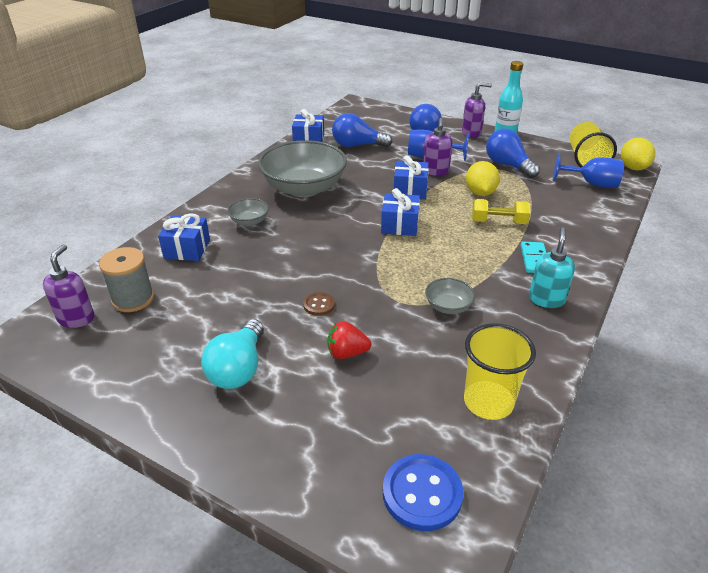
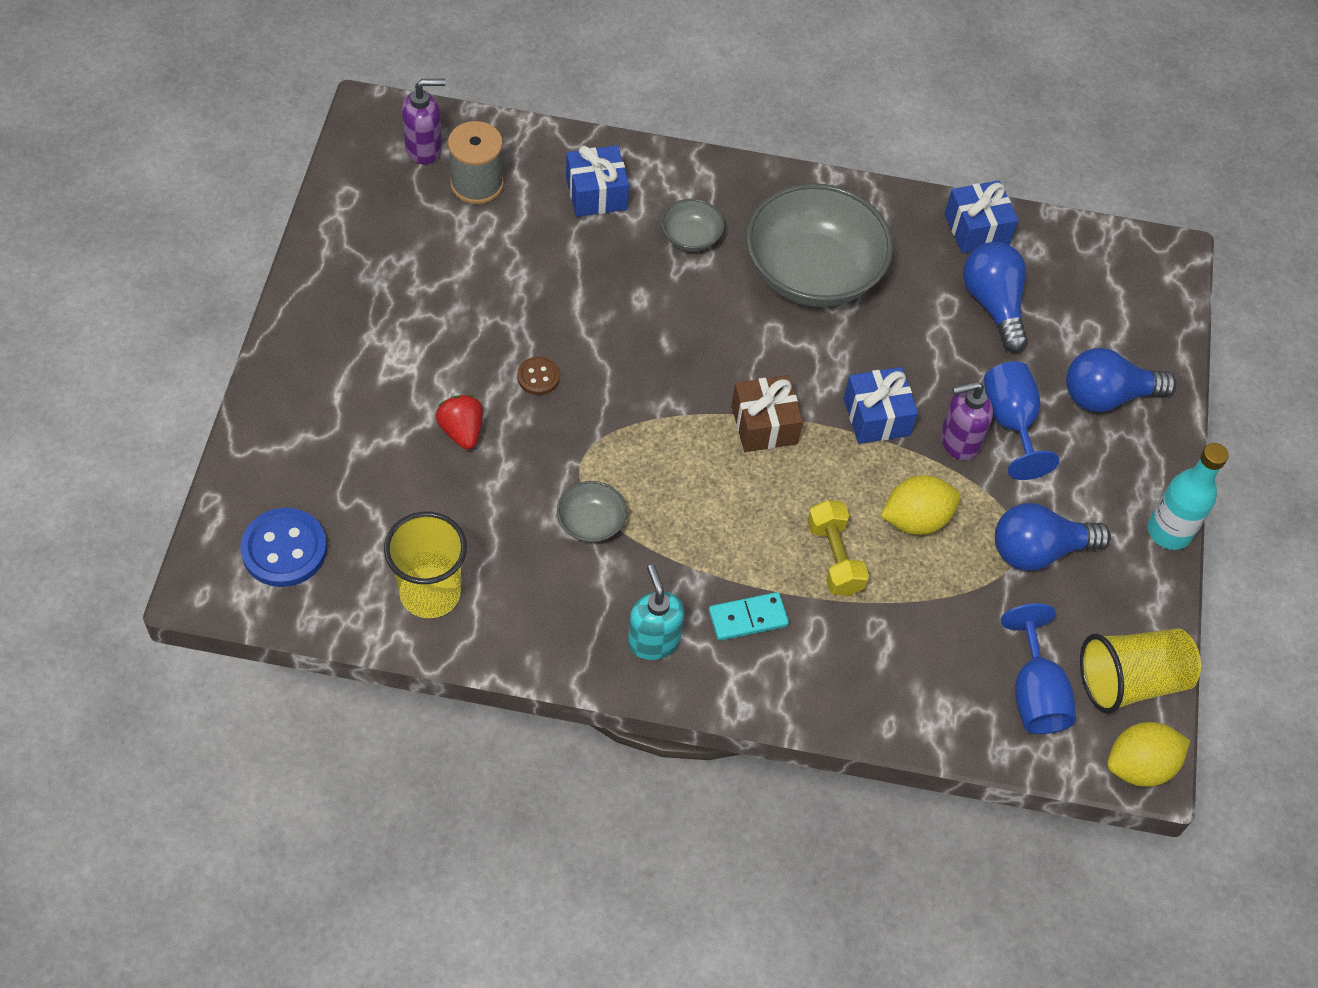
camera: 65 degrees right, 20 degrees up
(238, 368) = (400, 333): turquoise light bulb -> none
(399, 225) = (764, 425): blue gift -> brown gift
(471, 133) = (1144, 473): purple soap dispenser -> none
(508, 165) = (1038, 550): blue light bulb -> blue light bulb turned 135 degrees counterclockwise
(546, 299) = (653, 641): turquoise soap dispenser -> turquoise soap dispenser turned 105 degrees counterclockwise

